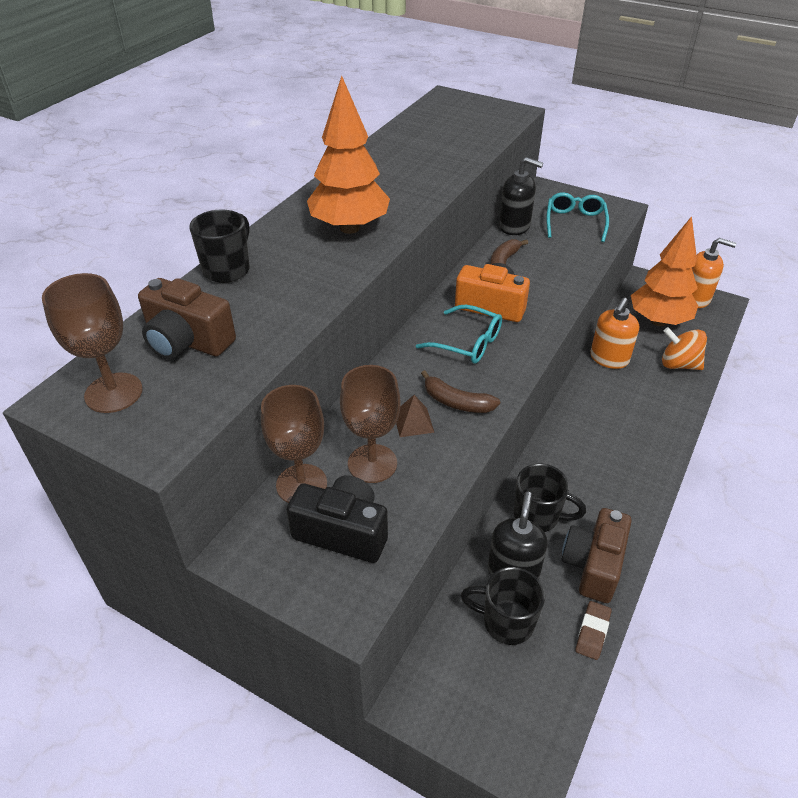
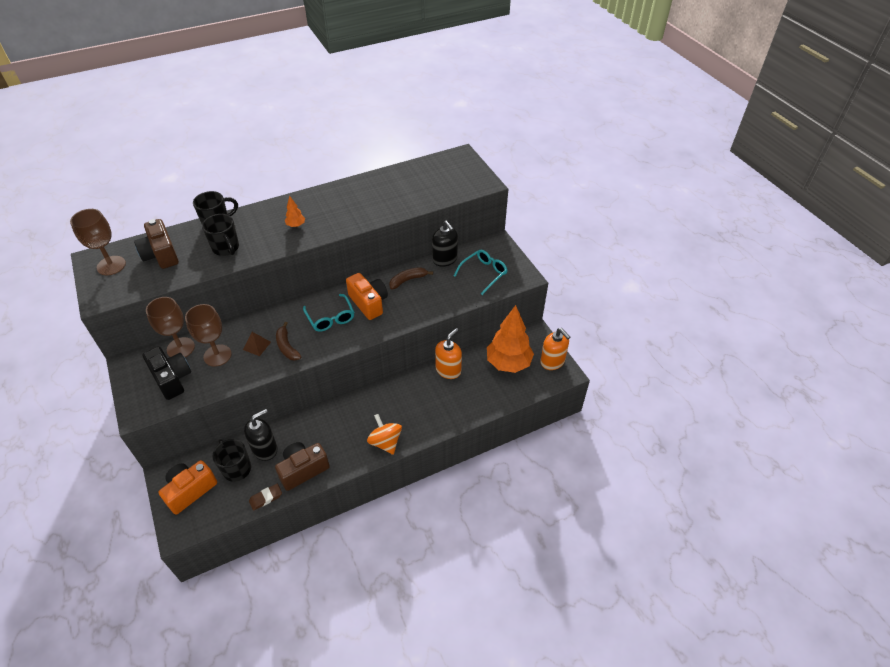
camera: 35 degrees right, 5 degrees up
(350, 228) = (296, 225): orange tree -> orange tree, size x0.42
(478, 698) = (190, 491): none -> orange camera
(538, 516) = (306, 431): black mug -> black mug (226, 248)
(609, 359) = (448, 370): orange soap dispenser -> orange soap dispenser turned 150 degrees clockwise
(679, 364) = (484, 396): orange spinning top -> orange spinning top (385, 442)

